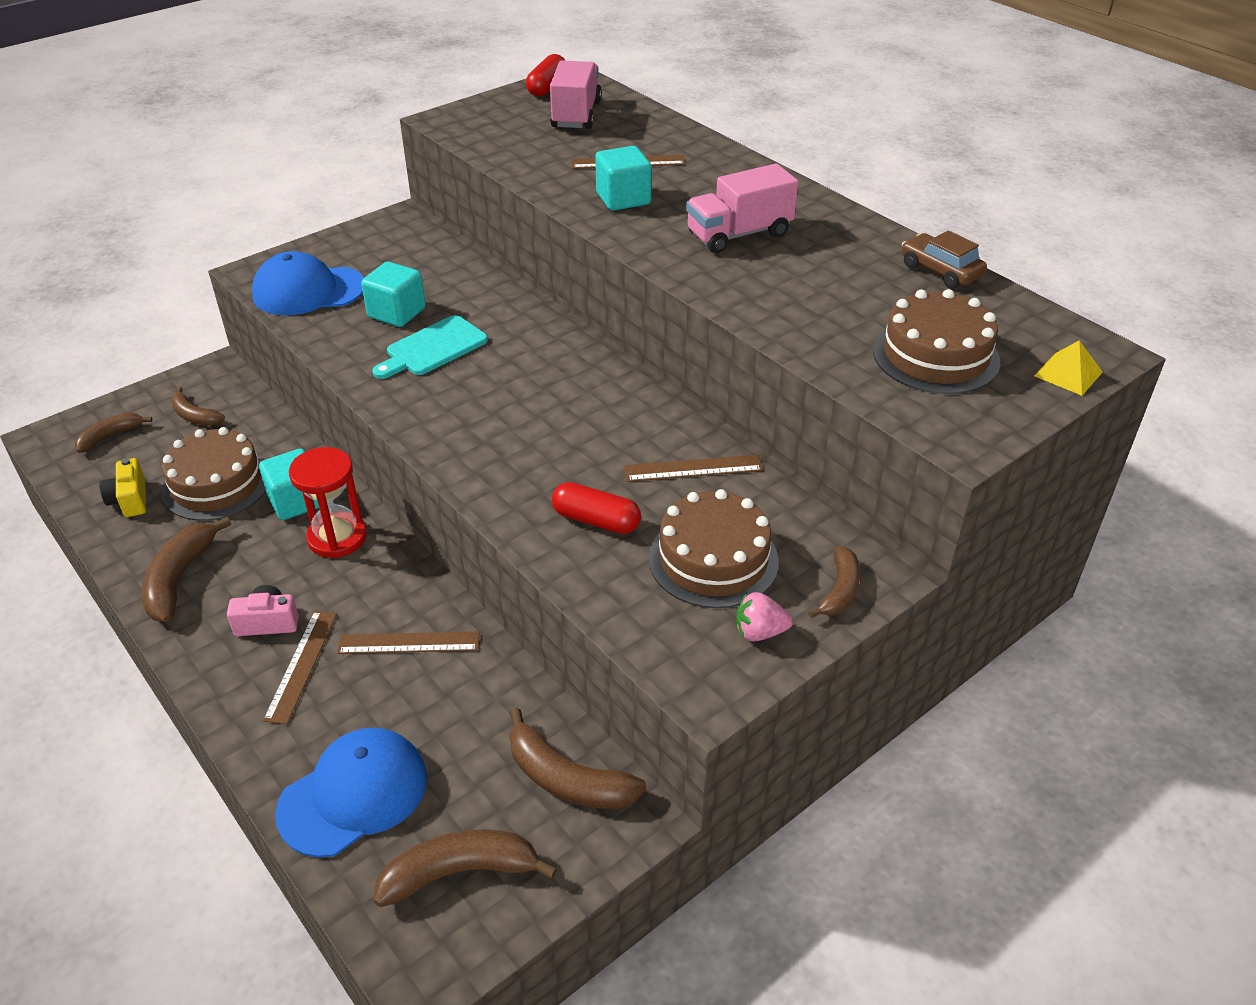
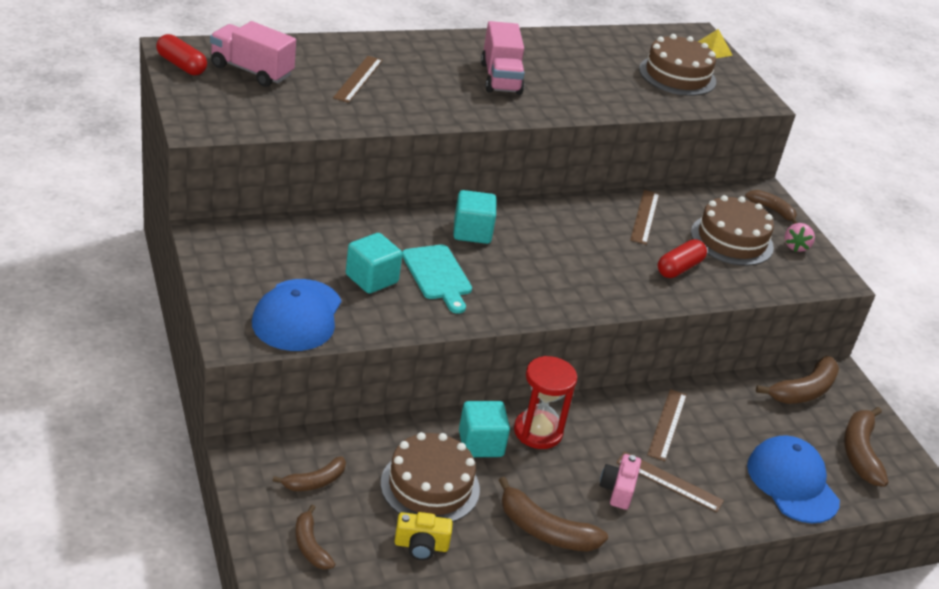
camera: 75 degrees left, 5 degrees down
(623, 199) = (416, 99): turquoise cube -> turquoise cube (472, 232)
(940, 271) = (590, 38): brown car -> none

